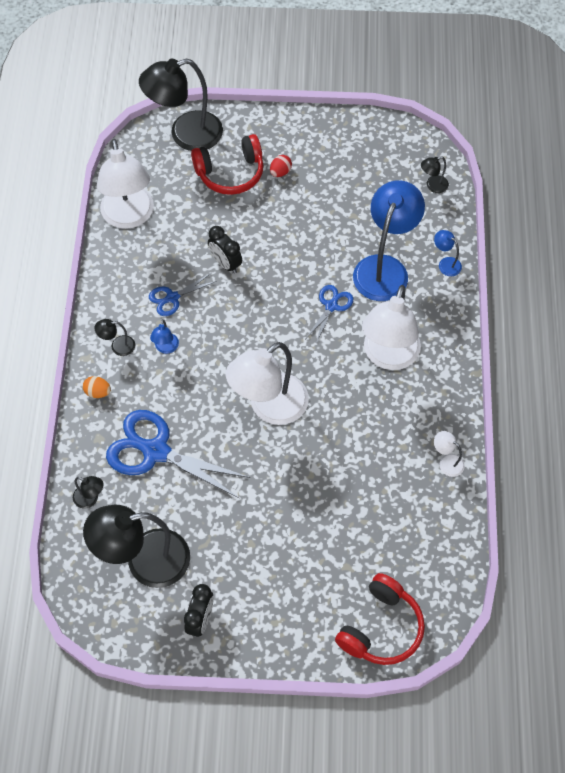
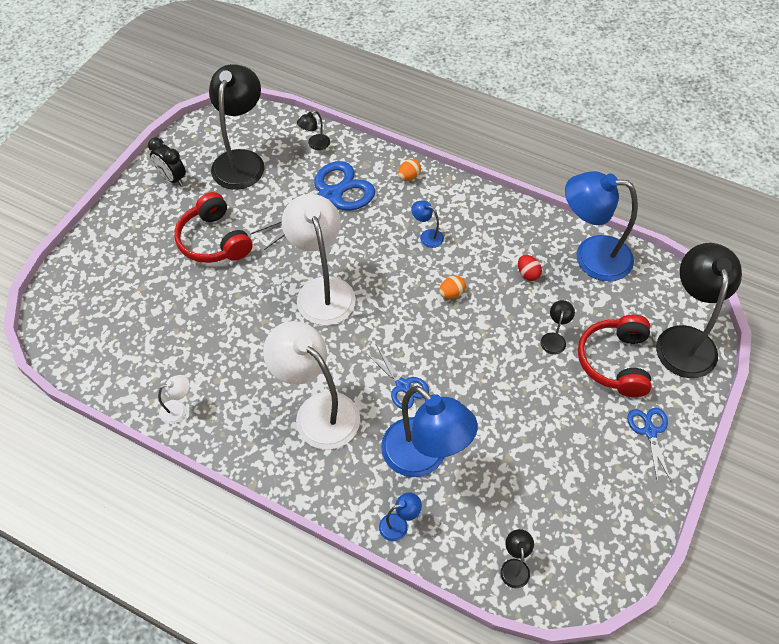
camera: 115 degrees right, 5 degrees down
(117, 346) = (447, 203): black lamp -> black lamp (554, 339)
(129, 217) = (591, 256): white lamp -> blue lamp
(172, 297) = (479, 259): blue scissors -> blue scissors (650, 431)
(221, 305) = (451, 293): none -> orange egg
(225, 263) = (499, 315): black clock -> none
(280, 172) = (598, 410): red egg -> red egg (528, 274)
(381, 628) = (76, 289): red headphones -> red headphones (214, 240)

